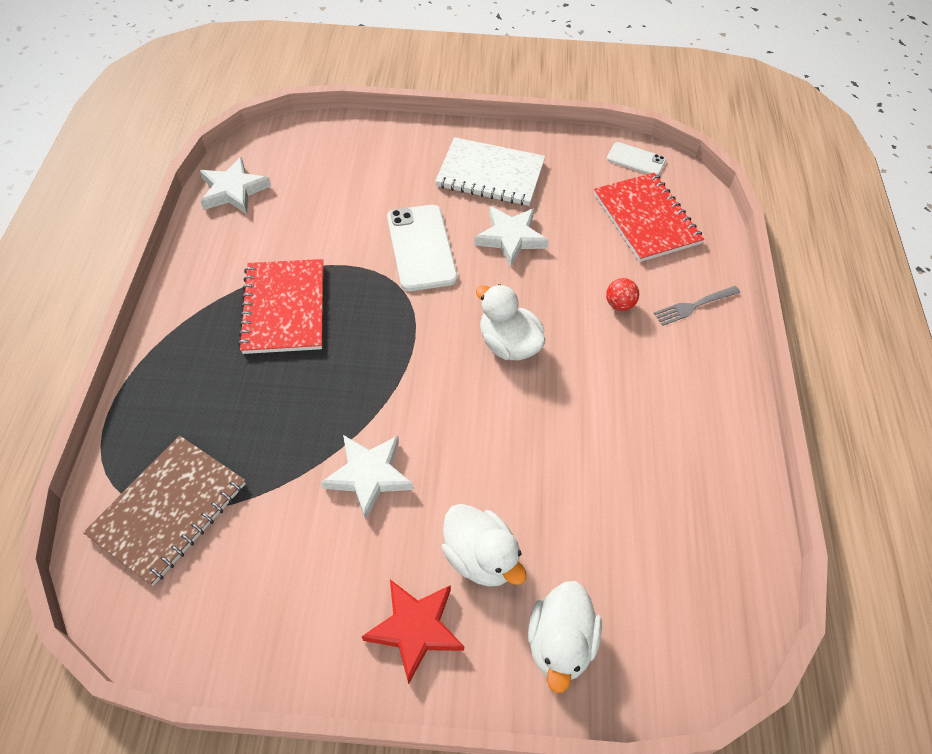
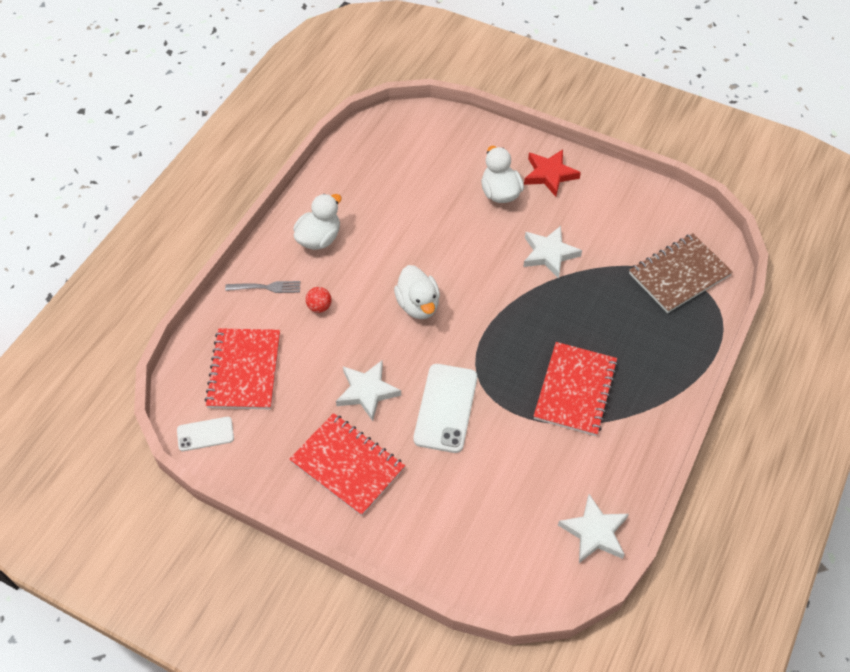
camera: 155 degrees left, 0 degrees up
(490, 174) = (347, 465): white notebook -> red notebook
(560, 643) = (476, 146): white duck -> white duck (319, 238)
(636, 160) = (205, 434): white phone -> white phone turned 60 degrees counterclockwise

